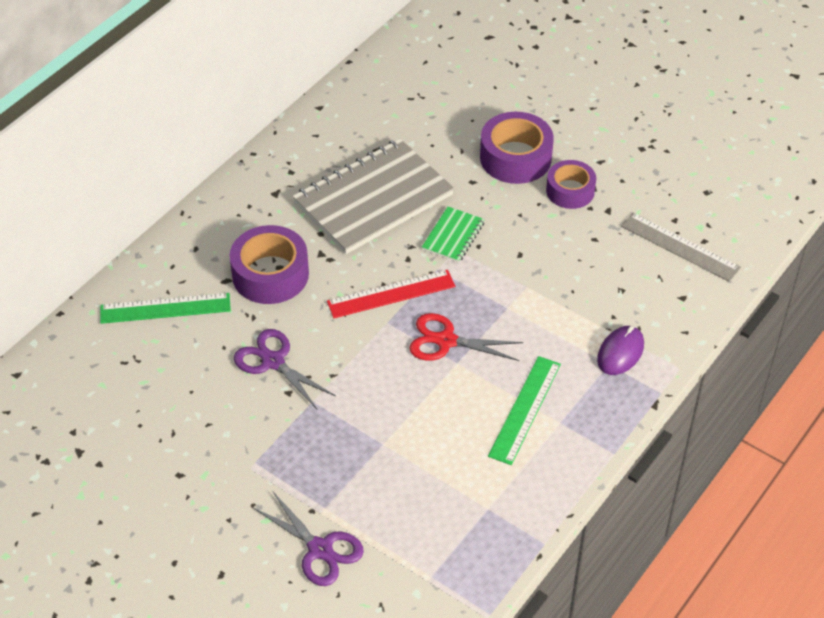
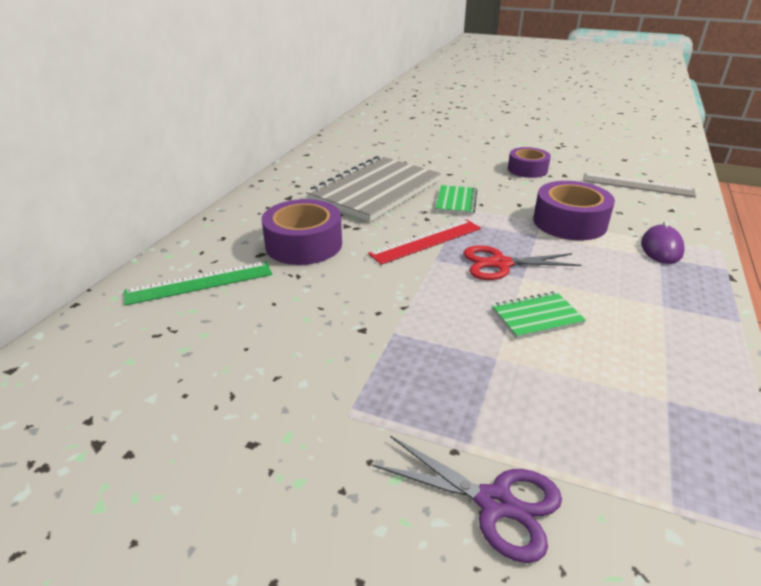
camera: 15 degrees left, 15 degrees down
(272, 361) = (333, 306): purple scissors -> none
(440, 410) = (536, 317): none -> green notebook
(515, 158) = (472, 160): purple tape -> purple tape (569, 222)
(525, 409) = (620, 301): green ruler -> none

